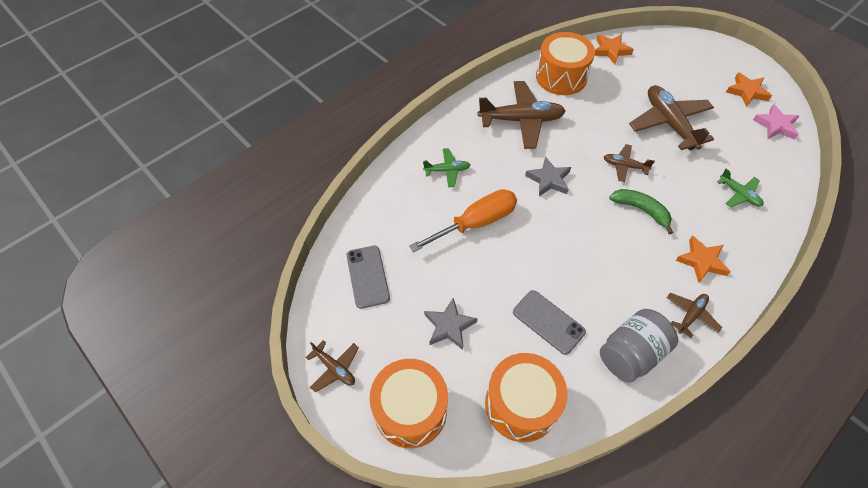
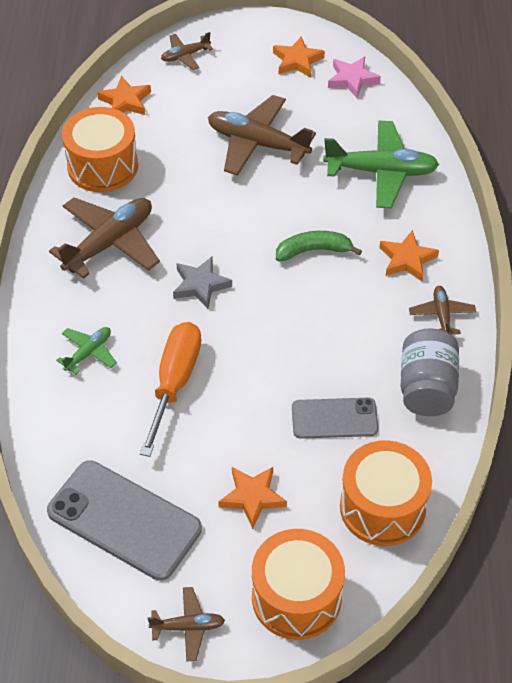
camera: 45 degrees left, 5 degrees down
(368, 276) = (124, 520): grey phone -> grey phone, size x1.65
(449, 326) = (252, 497): grey star -> orange star
(624, 166) = (258, 218): brown plane -> brown plane (185, 56)
(739, 194) = (381, 172): green plane -> green plane, size x1.95

